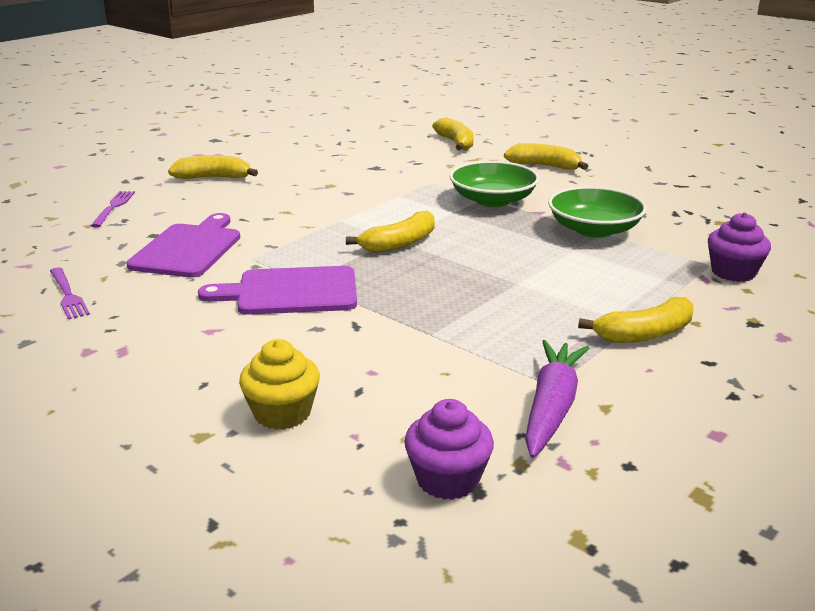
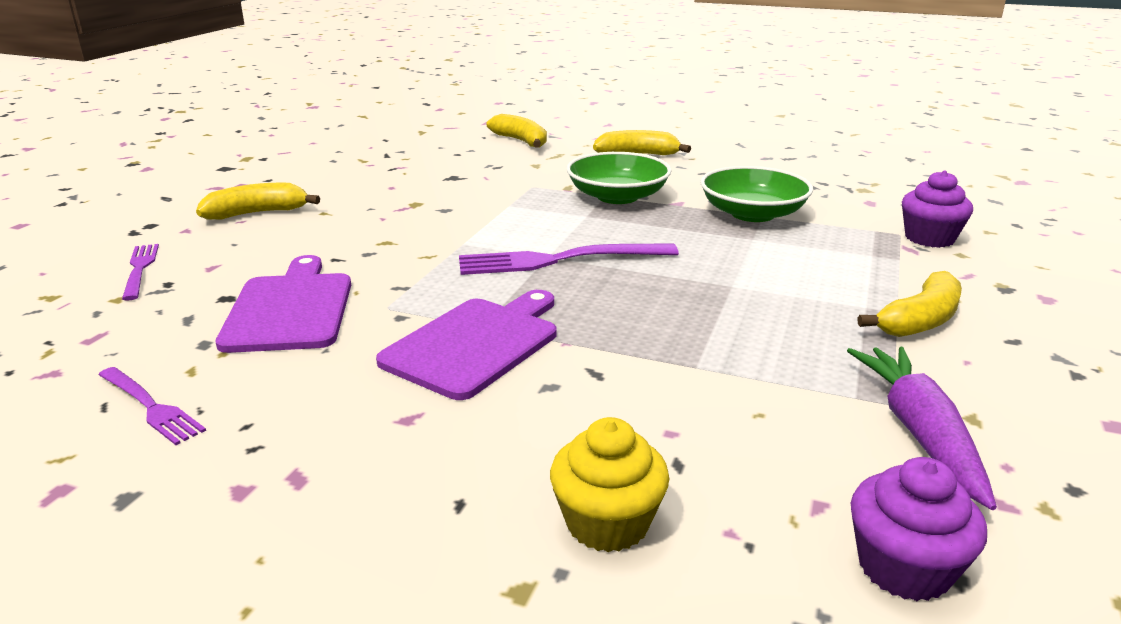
camera: 20 degrees left, 0 degrees up
(290, 292) = (475, 344): purple cutting board -> purple cutting board turned 150 degrees clockwise
(399, 243) = (558, 260): yellow banana -> purple fork

